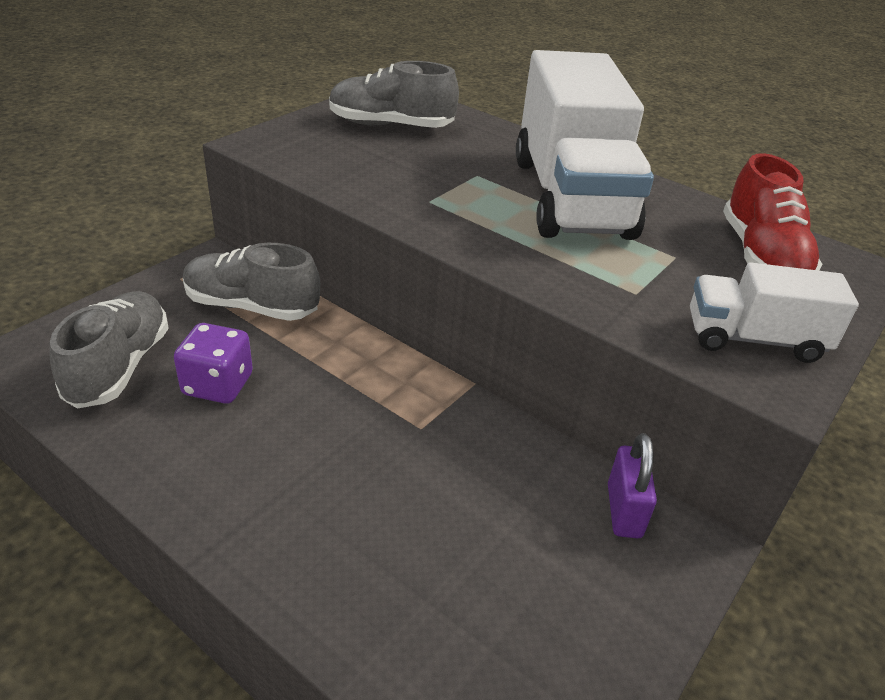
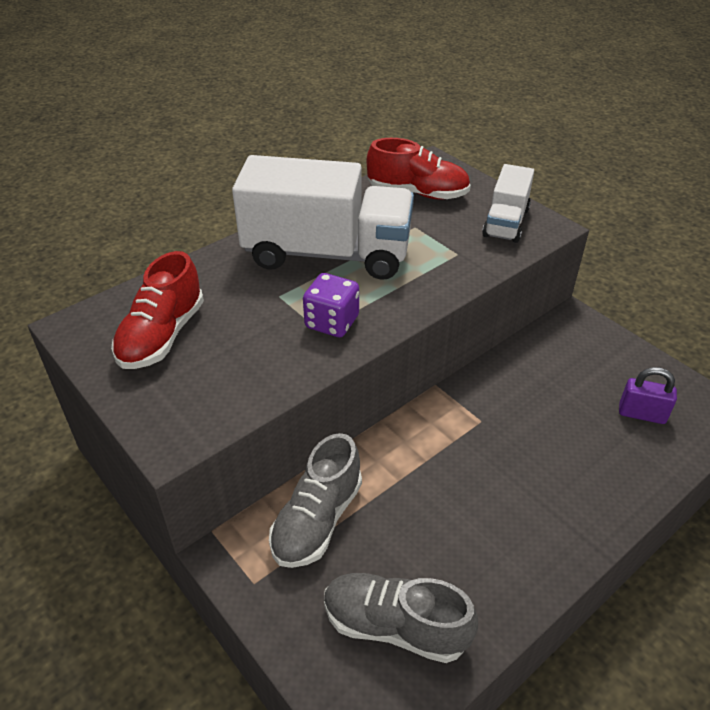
camera: 75 degrees left, 5 degrees up
(218, 385) = (427, 546): purple dice -> purple dice (332, 322)
(390, 126) = (162, 336): grey shoe -> red shoe
(624, 511) = (552, 340): purple padlock -> purple padlock (641, 414)

